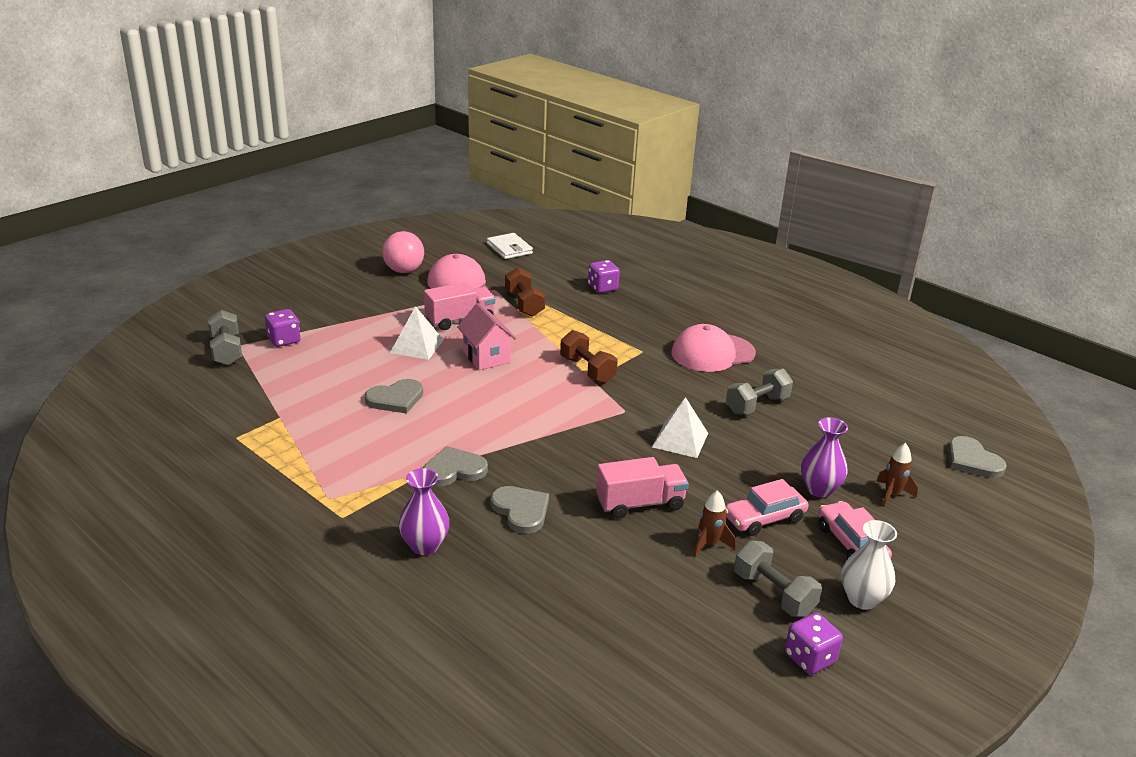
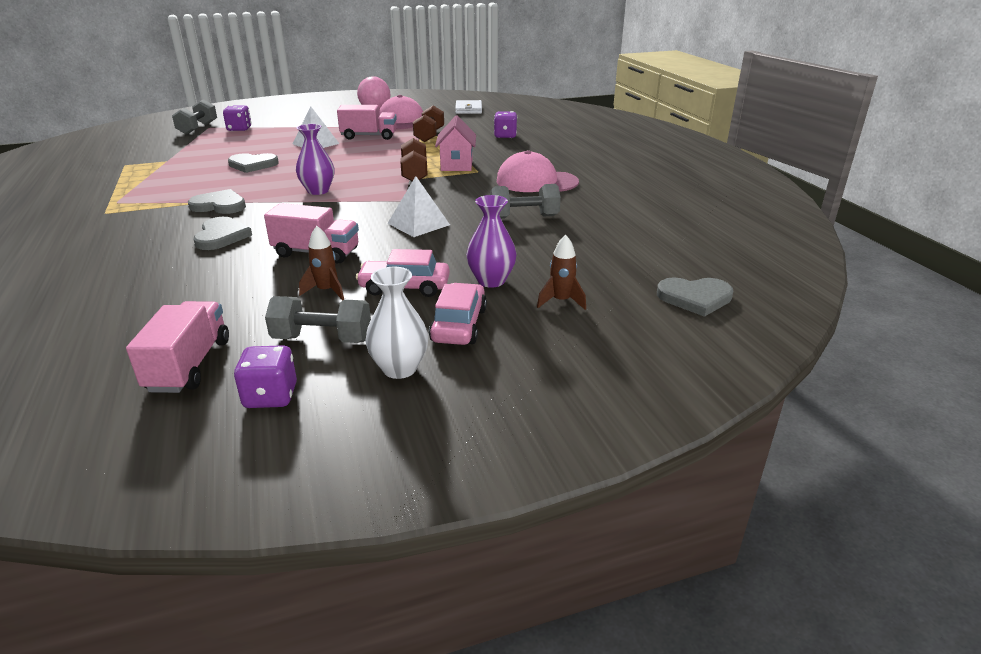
camera: 30 degrees right, 0 degrees up
(425, 546) = (122, 239): purple vase -> purple vase (318, 191)
(486, 357) = (352, 156): pink house -> pink house (456, 165)
(711, 656) = (189, 365): none -> pink truck
(773, 593) = (322, 339): grey dumbbell -> grey dumbbell turned 75 degrees counterclockwise
(972, 461) = (695, 298): grey heart -> grey heart turned 90 degrees counterclockwise

